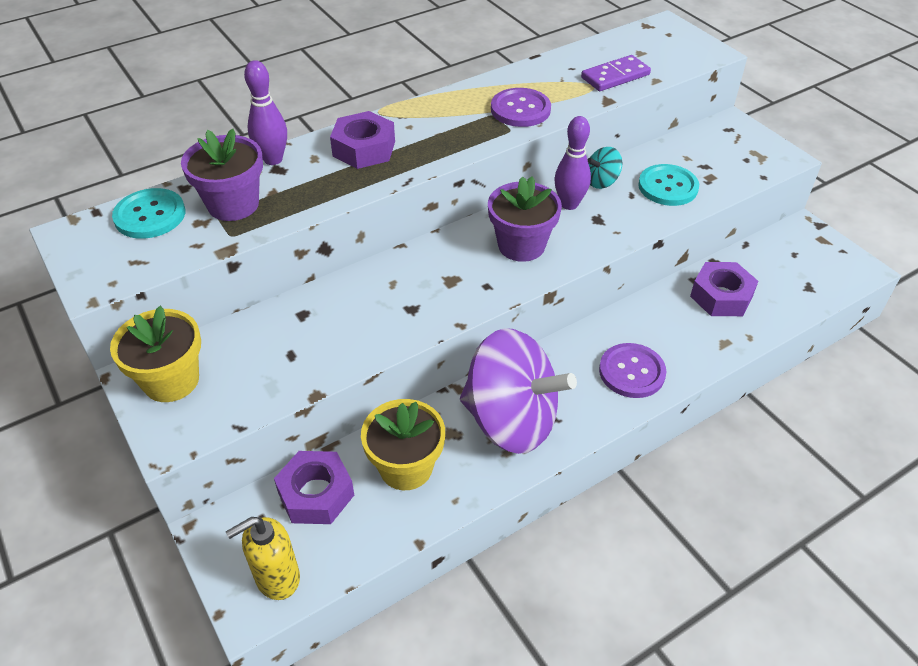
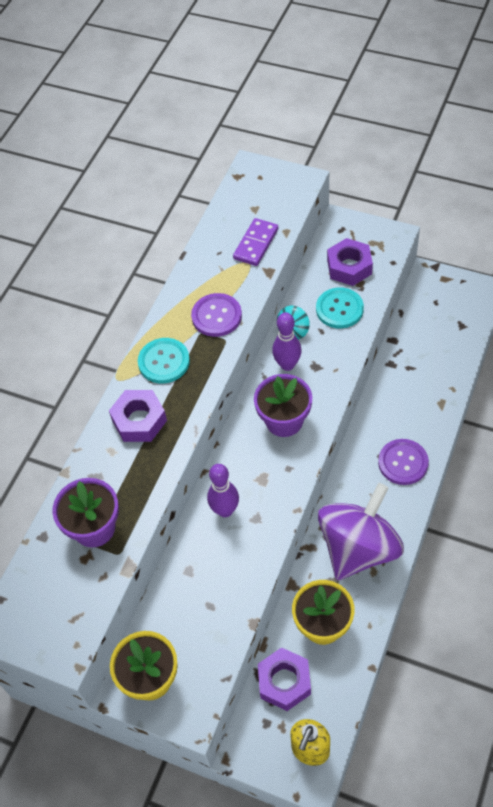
camera: 30 degrees left, 10 degrees up
(150, 215) = (44, 576): turquoise button -> turquoise button (164, 362)
(273, 159) = (83, 471): purple bowling pin -> purple bowling pin (225, 510)
(511, 420) = (358, 548): purple spinning top -> purple spinning top turned 45 degrees counterclockwise
(721, 296) = (415, 367): purple nut -> purple nut (349, 267)

